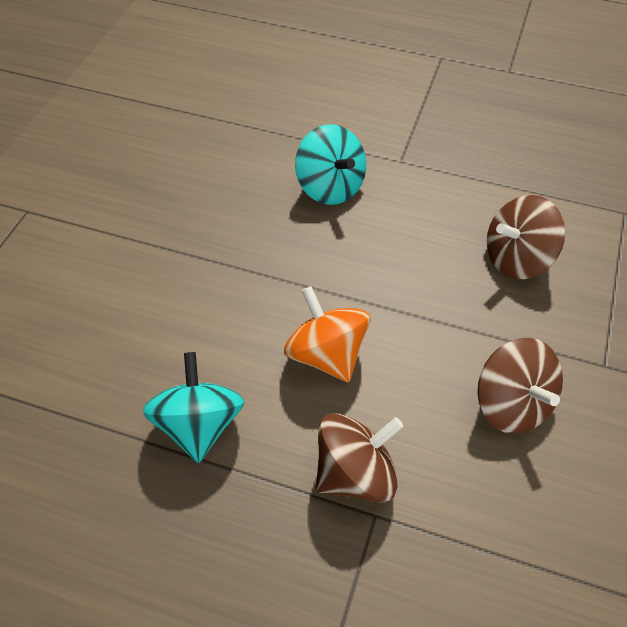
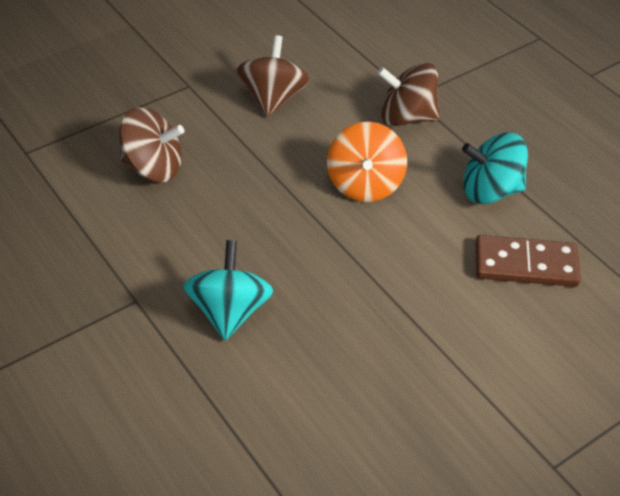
camera: 145 degrees left, 5 degrees down
(118, 358) = (525, 264): none -> brown domino
(198, 426) = (490, 191): turquoise spinning top -> turquoise spinning top turned 60 degrees clockwise

